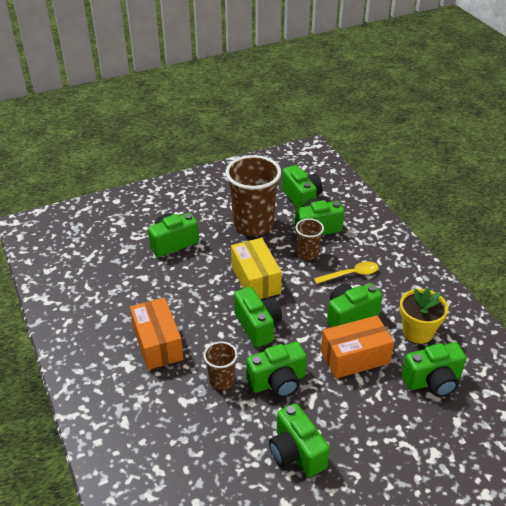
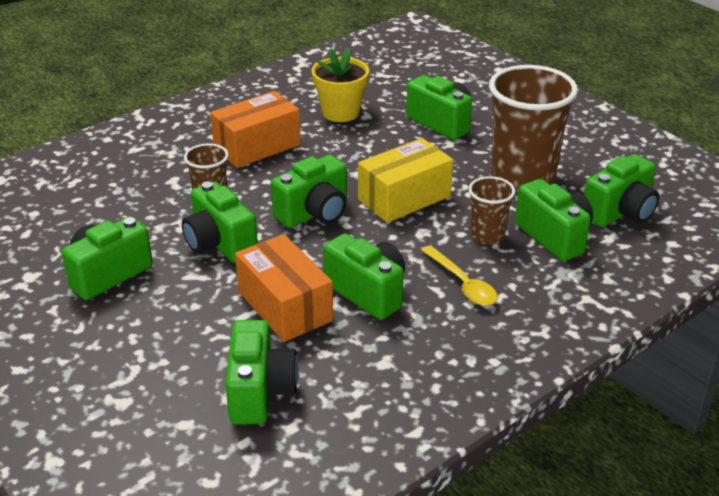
camera: 75 degrees right, 5 degrees down
(418, 332) = (362, 368): yellow flower pot -> yellow flower pot (340, 112)
(433, 381) = (260, 392): green camera -> green camera turned 150 degrees counterclockwise

